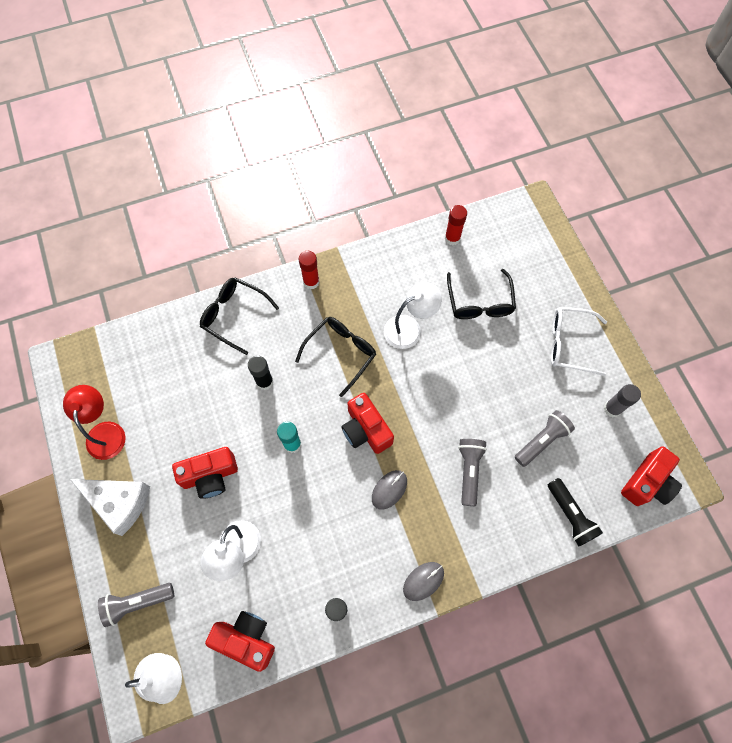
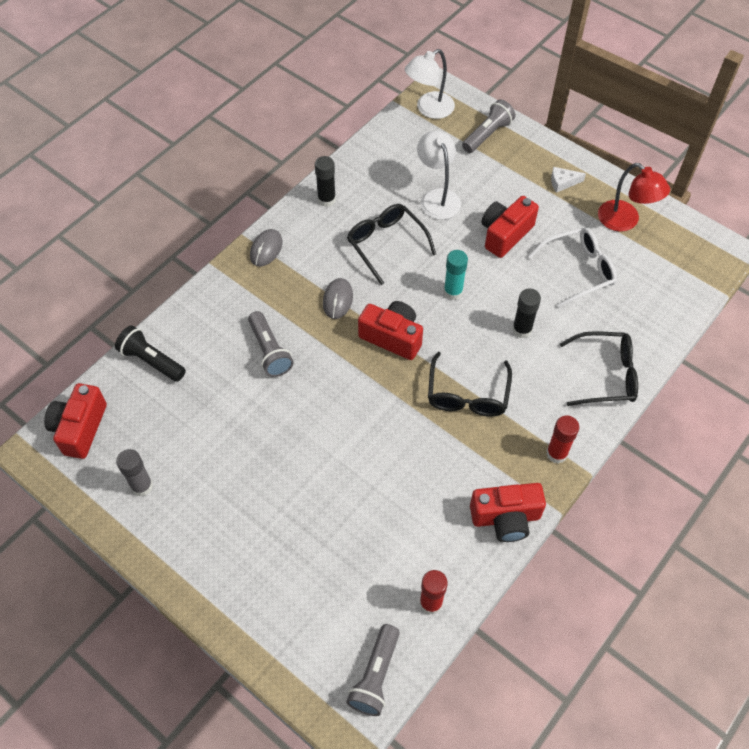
camera: 150 degrees right, 10 degrees down
(119, 502) = (563, 182): white cheese -> white cheese, size x0.47
(246, 639) = (386, 152): red camera -> red camera (506, 518)
(409, 328) = (413, 459): white lamp -> none
(479, 302) = (350, 533): black glasses -> black glasses (386, 244)
(541, 441) = (208, 414): grey flashlight -> grey flashlight (375, 675)
(569, 344) = (219, 537): white glasses -> white glasses (578, 270)

